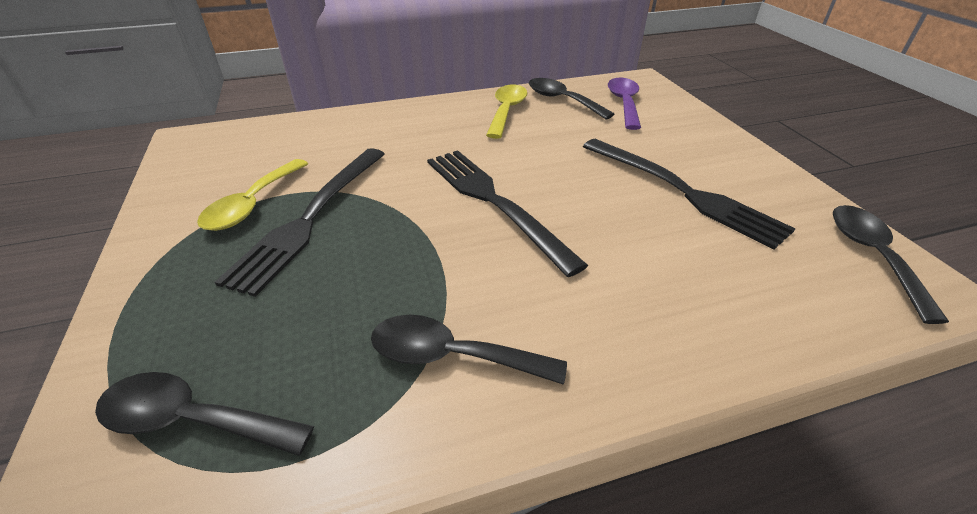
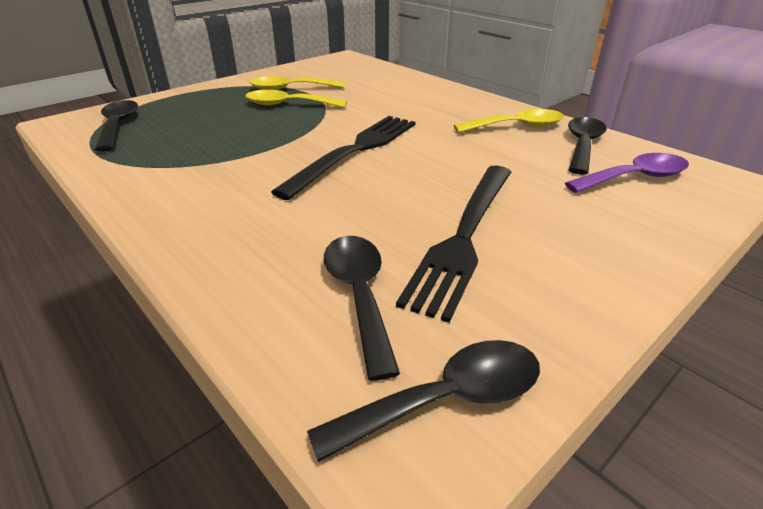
camera: 65 degrees right, 5 degrees down
(311, 217) = (288, 105): black fork -> yellow spoon
(452, 356) = (175, 172): black spoon -> black spoon (359, 295)

